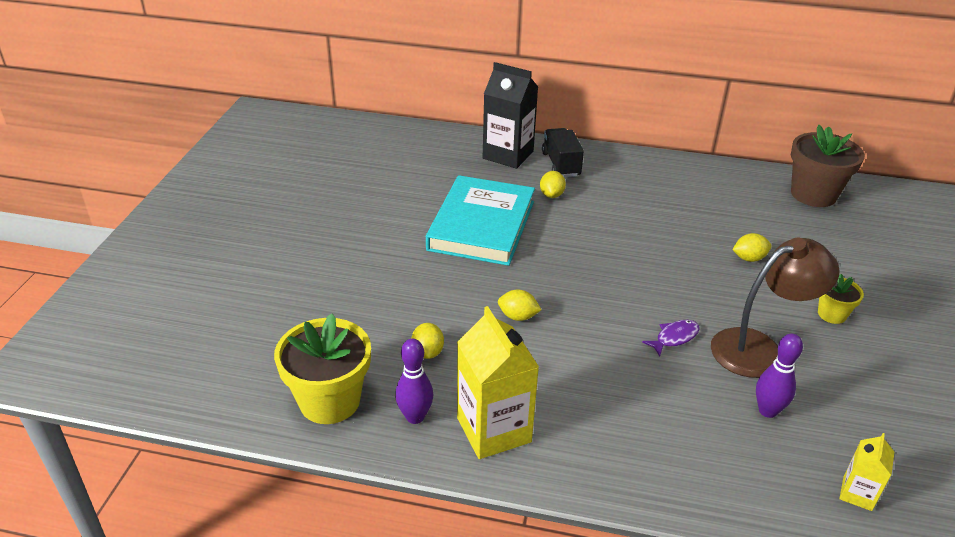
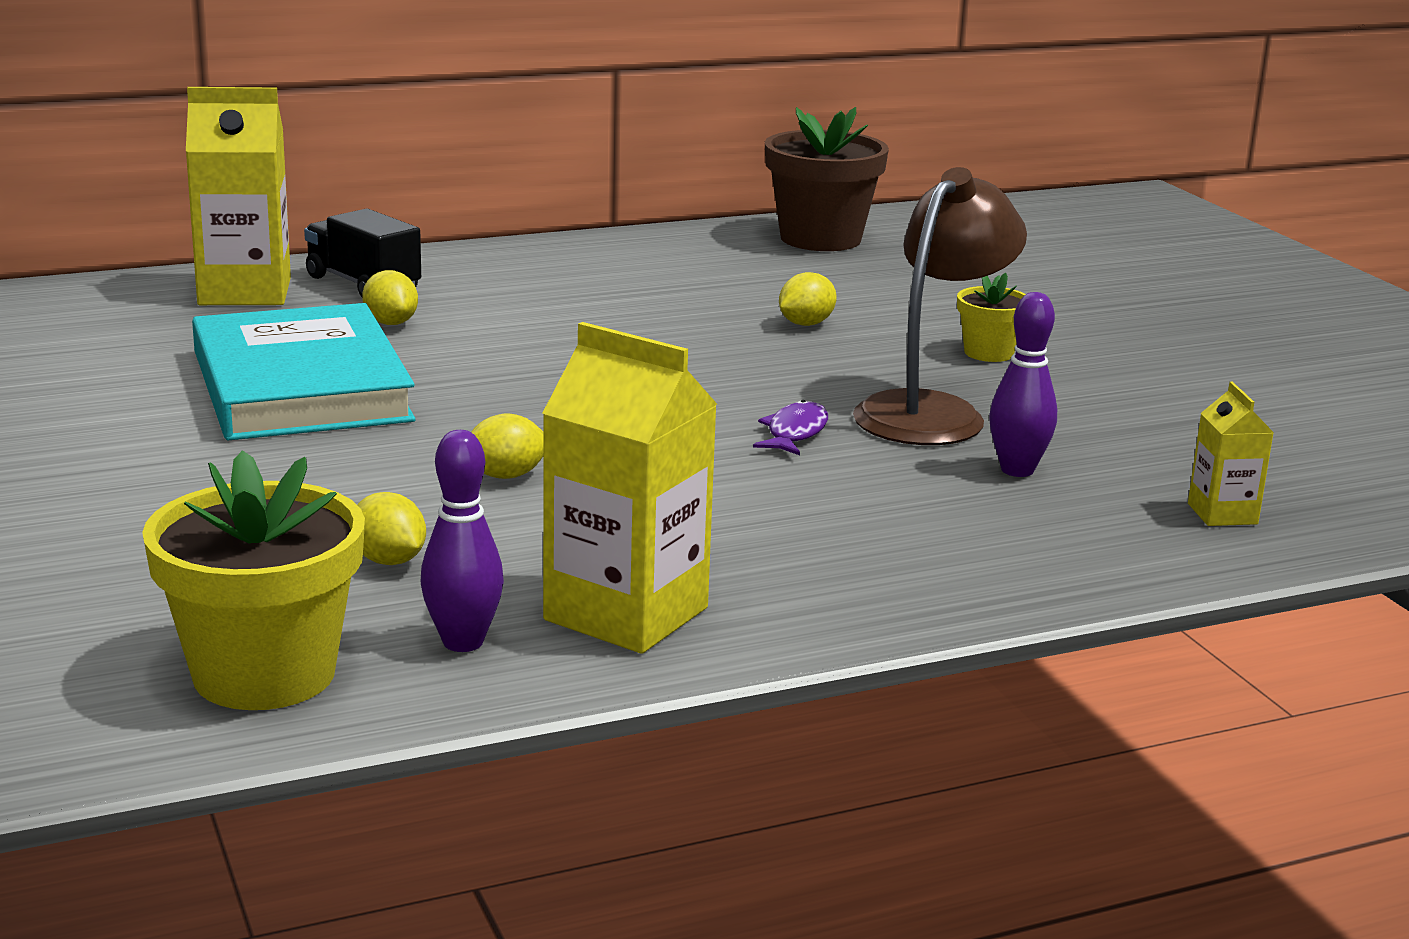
camera: 35 degrees left, 15 degrees down
(508, 155) = (245, 292): black carton -> yellow carton

